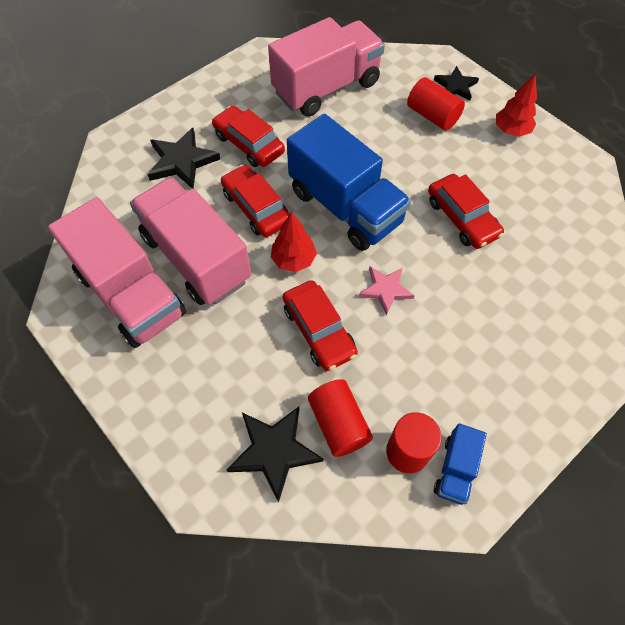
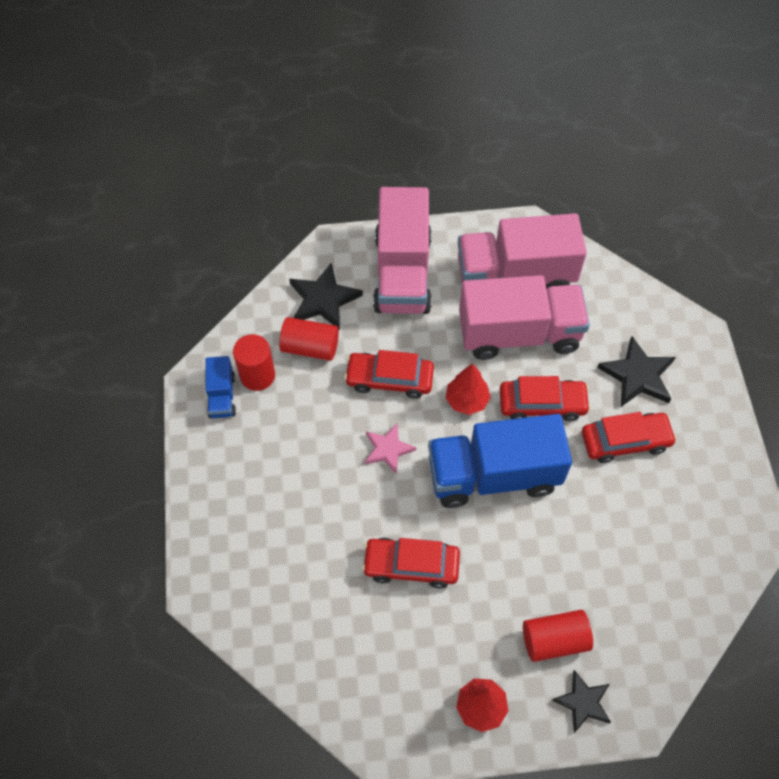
camera: 125 degrees right, 0 degrees up
(326, 88) = (663, 561): pink truck -> pink truck (402, 273)
(455, 469) = (222, 396): blue truck -> blue truck turned 150 degrees counterclockwise

